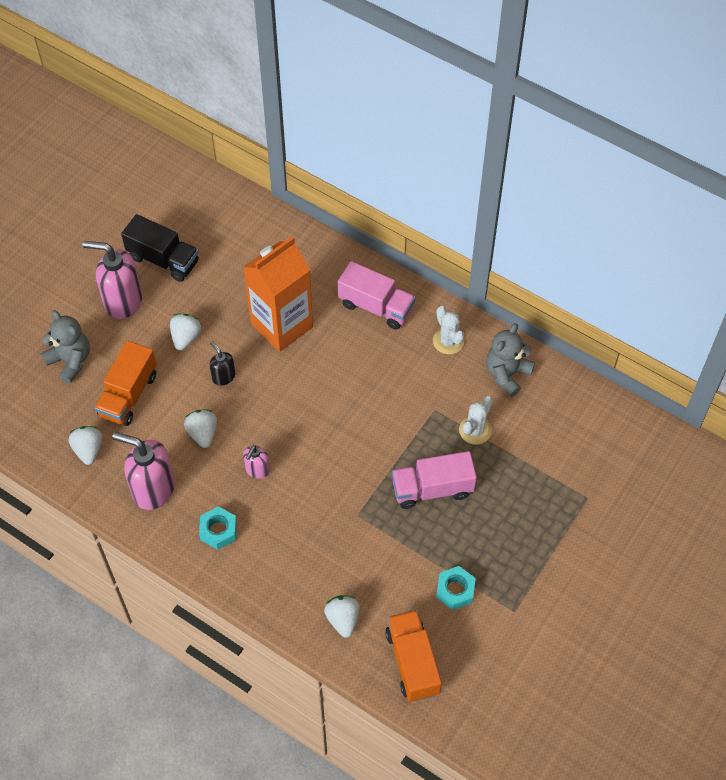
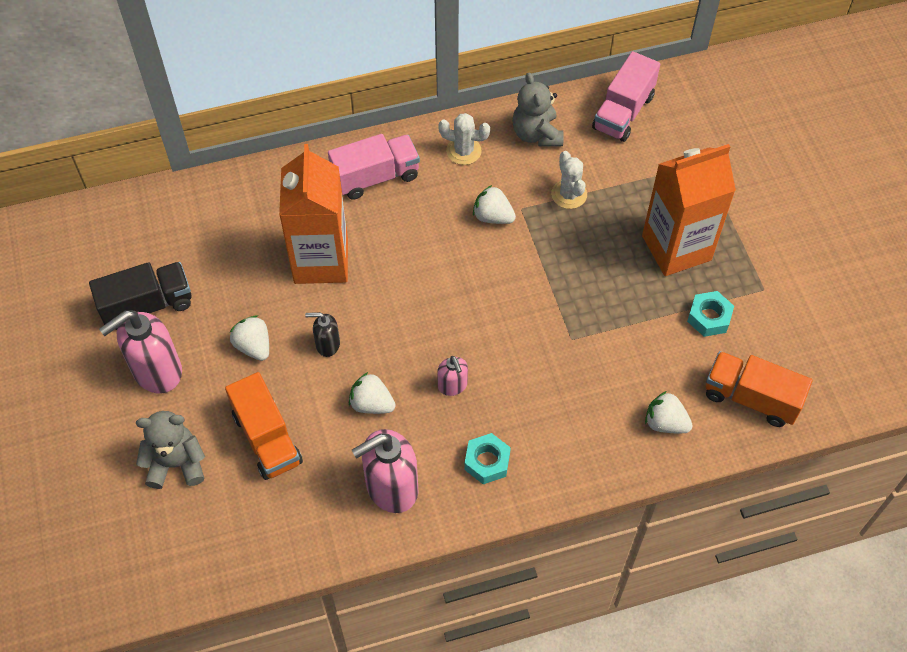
camera: 50 degrees left, 0 degrees up
(88, 450) = (293, 516): white strawberry -> white strawberry (493, 216)
(432, 489) = (597, 265): pink truck -> pink truck (623, 112)
(495, 529) = (676, 248): none -> orange carton

